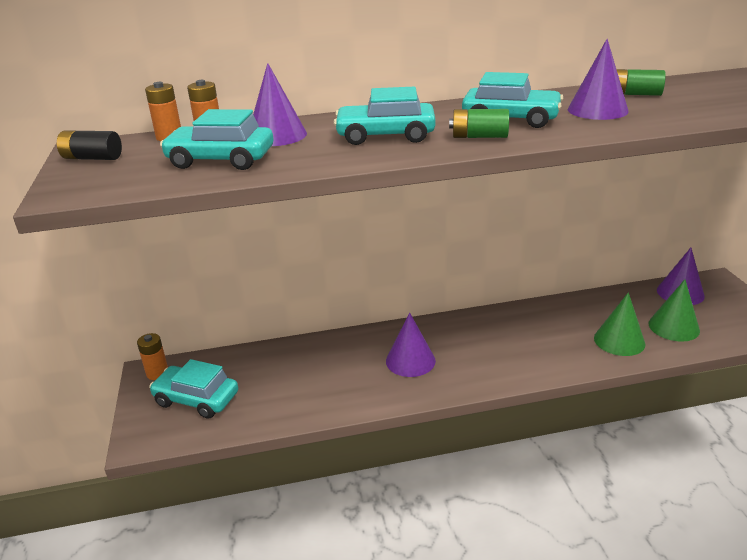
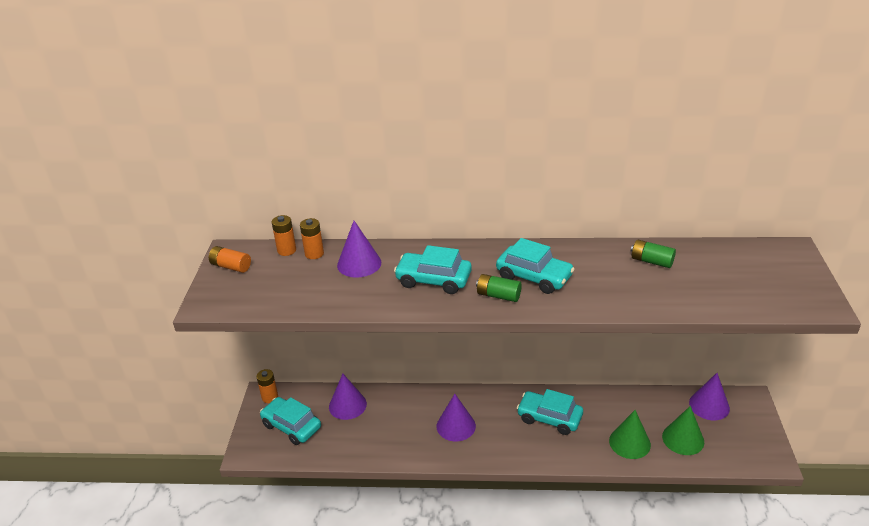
camera: 15 degrees right, 5 degrees up
(92, 158) = (231, 266): black battery -> orange battery
(221, 160) = (312, 287): turquoise car -> turquoise car (549, 418)
(597, 110) = (607, 278): purple cone -> purple cone (347, 405)

